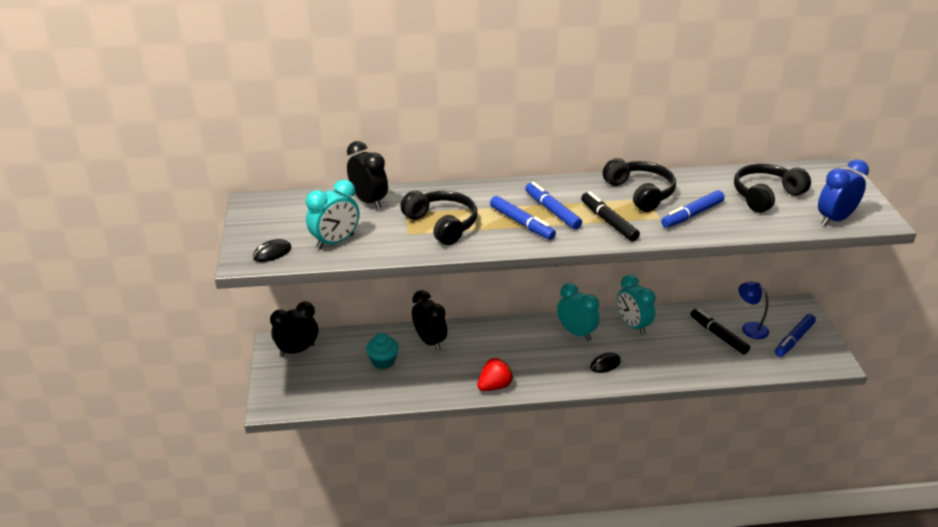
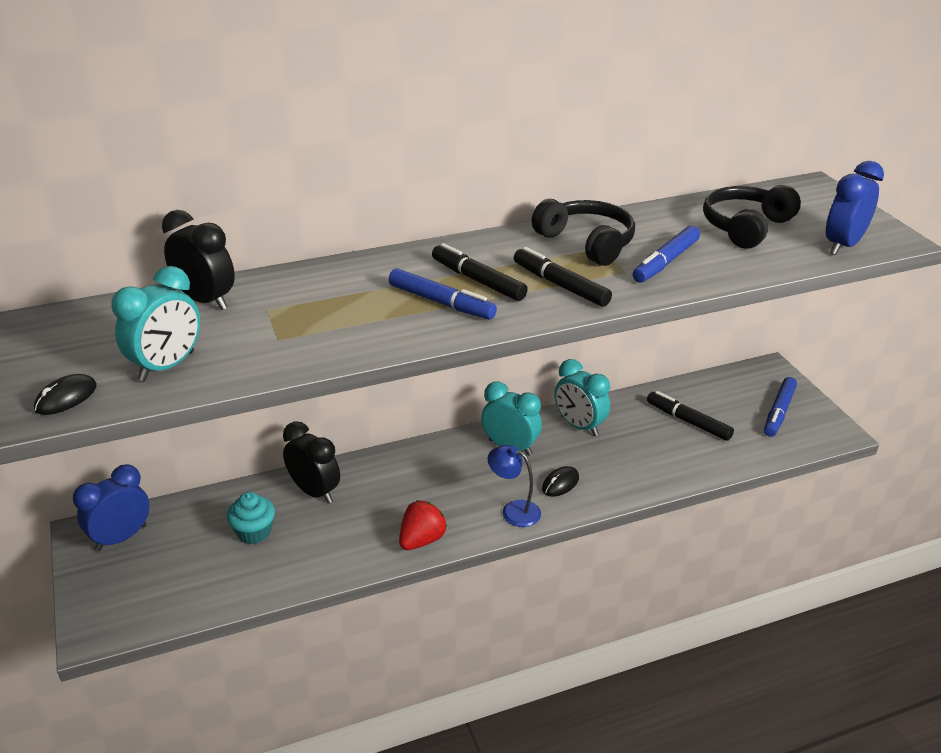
camera: 15 degrees left, 0 degrees up
(297, 350) = (121, 537): black clock -> blue clock
(442, 224) = (326, 319): black headphones -> none
(552, 211) = (478, 280): blue marker -> black marker
(750, 328) = (722, 406): blue lamp -> blue lamp (513, 510)

